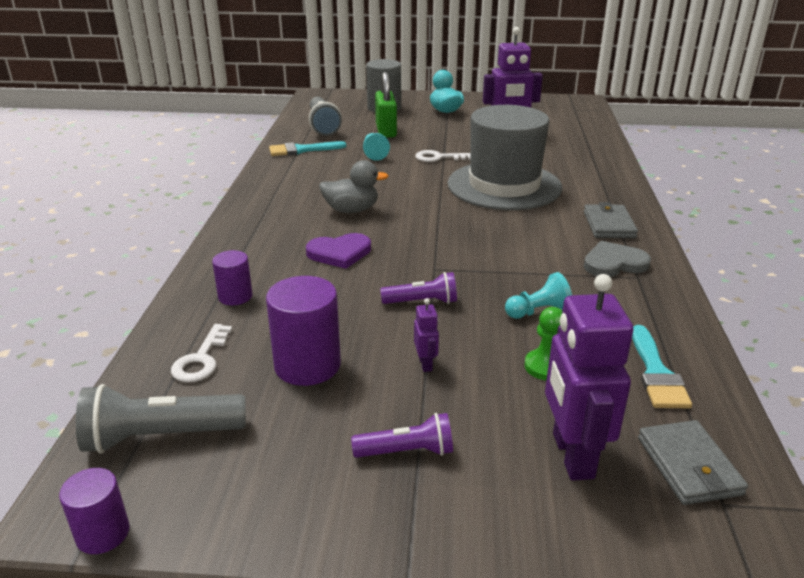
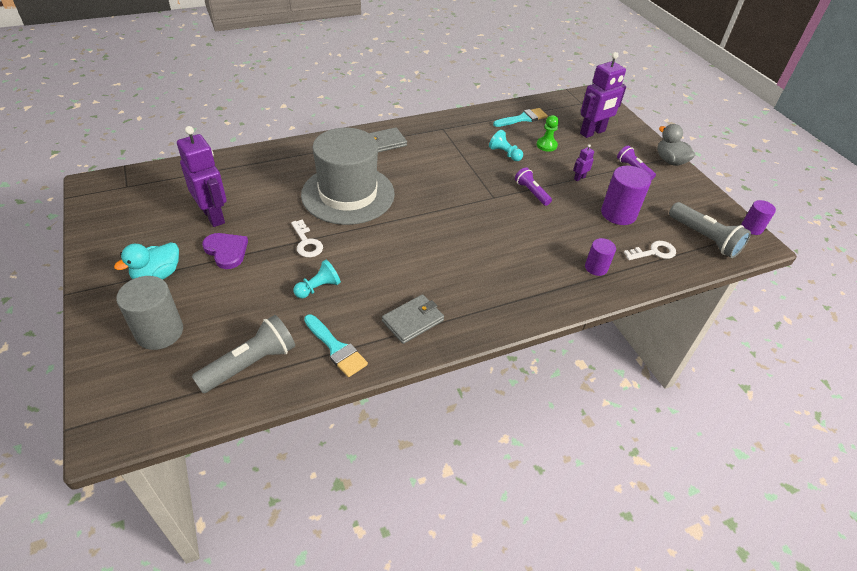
camera: 120 degrees left, 15 degrees up
(339, 253) = (510, 242): purple heart -> purple heart (226, 251)
(351, 210) = (445, 260): grey duck -> grey duck (670, 161)
(386, 131) = (246, 302): green padlock -> none
(614, 263) = (433, 137): grey heart -> none
(689, 466) = (571, 109): grey wallet -> grey wallet (413, 320)

